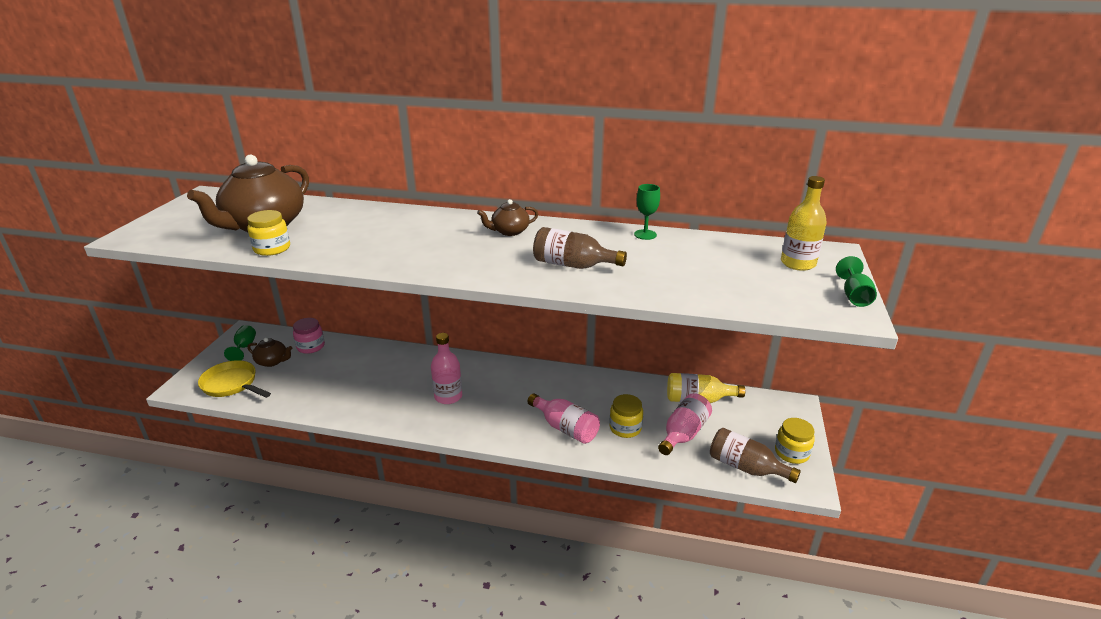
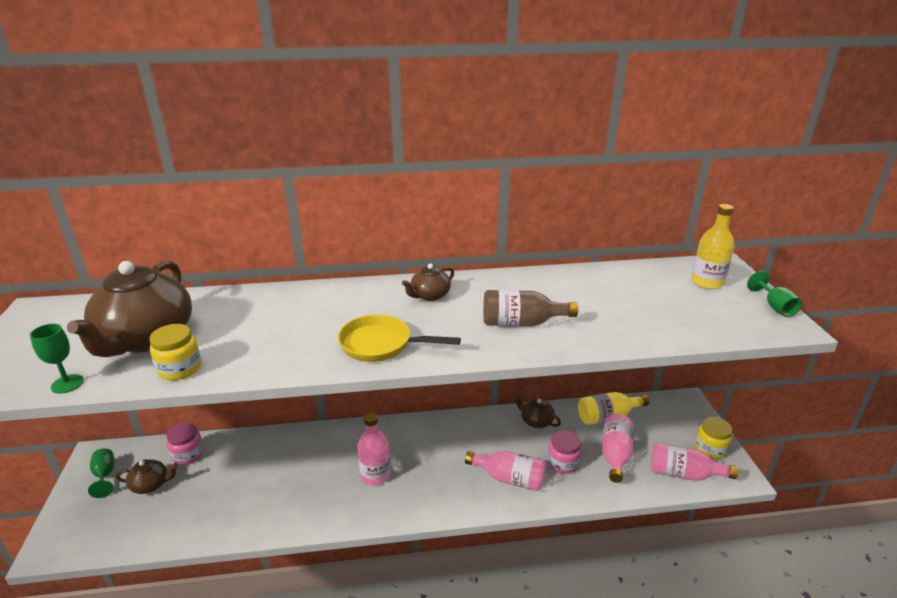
camera: 20 degrees left, 0 degrees up
(232, 384) = (115, 527): yellow pan -> yellow pan (381, 344)
(621, 387) = (536, 421): none -> brown teapot
(625, 428) = (563, 463): yellow jar -> pink jar
(645, 234) = (558, 275): green goblet -> green goblet (67, 384)
(745, 467) = (684, 474): brown bottle -> pink bottle

